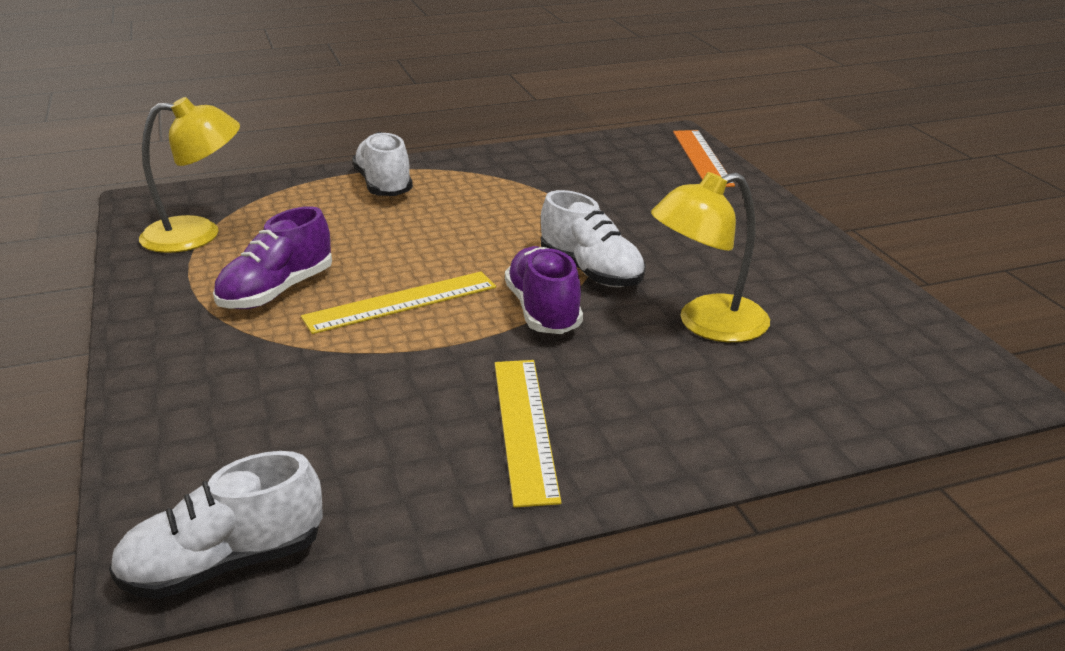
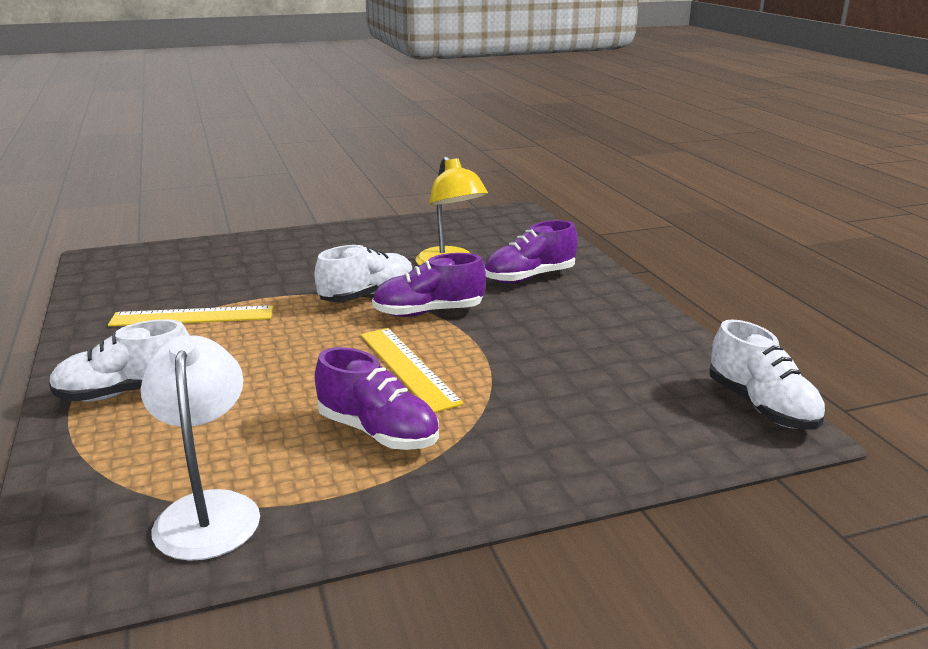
camera: 90 degrees left, 5 degrees down
(197, 234) = (208, 510): yellow lamp -> white lamp
(525, 427) = (581, 318): yellow ruler -> yellow ruler (192, 316)
(674, 389) = (529, 277): none -> purple shoe
(702, 158) = (164, 251): orange ruler -> none

